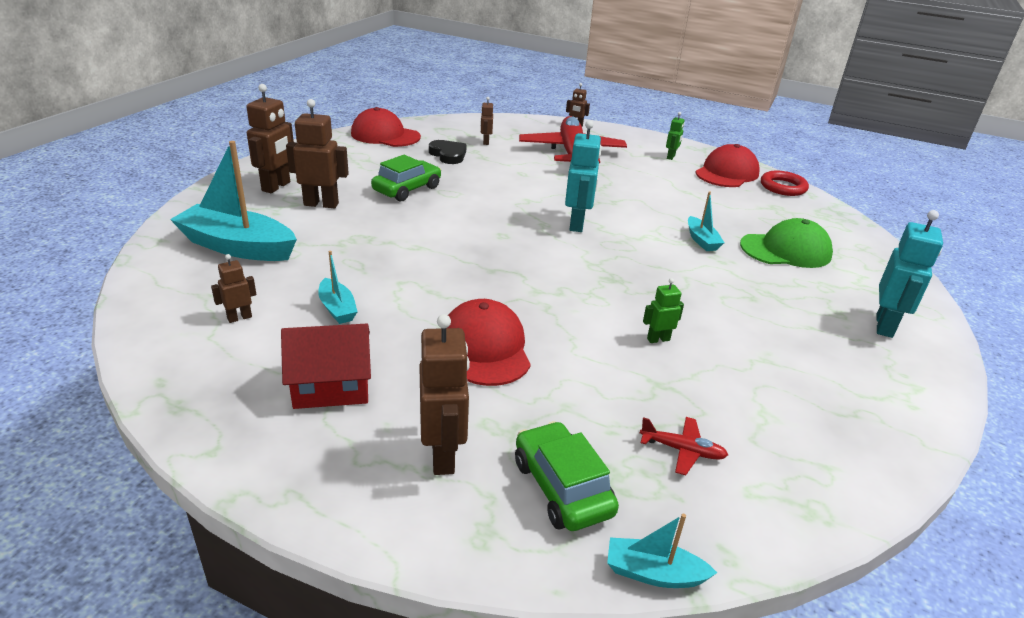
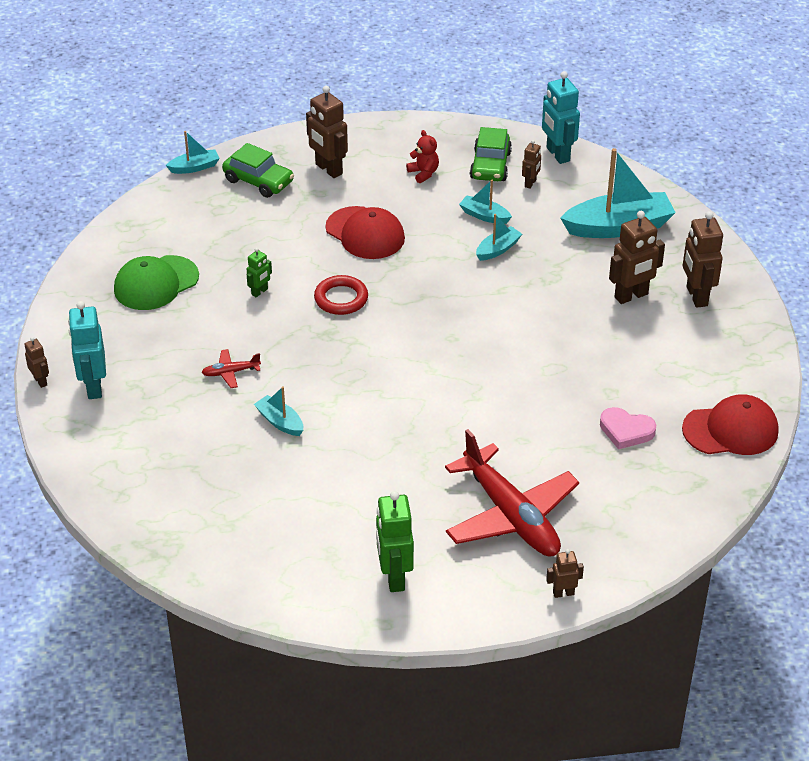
camera: 150 degrees right, 10 degrees up
(331, 386) = (423, 173): red house -> red teddy bear
(371, 275) = (498, 249): none -> turquoise boat
(407, 189) = (593, 353): green car -> green car (490, 165)
(448, 155) = (626, 431): black heart -> pink heart
(485, 142) = (620, 481): brown robot -> brown robot (40, 381)
(577, 224) = (403, 385): turquoise robot -> turquoise robot (557, 154)
(671, 157) = (394, 577): green robot -> green robot, size x1.88
(682, 450) = (207, 225): red plane -> red plane (230, 372)
(727, 173) = (309, 575): red cap -> none
(783, 187) = (232, 578): red ring -> red ring (341, 299)
(785, 250) = (197, 448): green cap -> green cap (156, 283)

